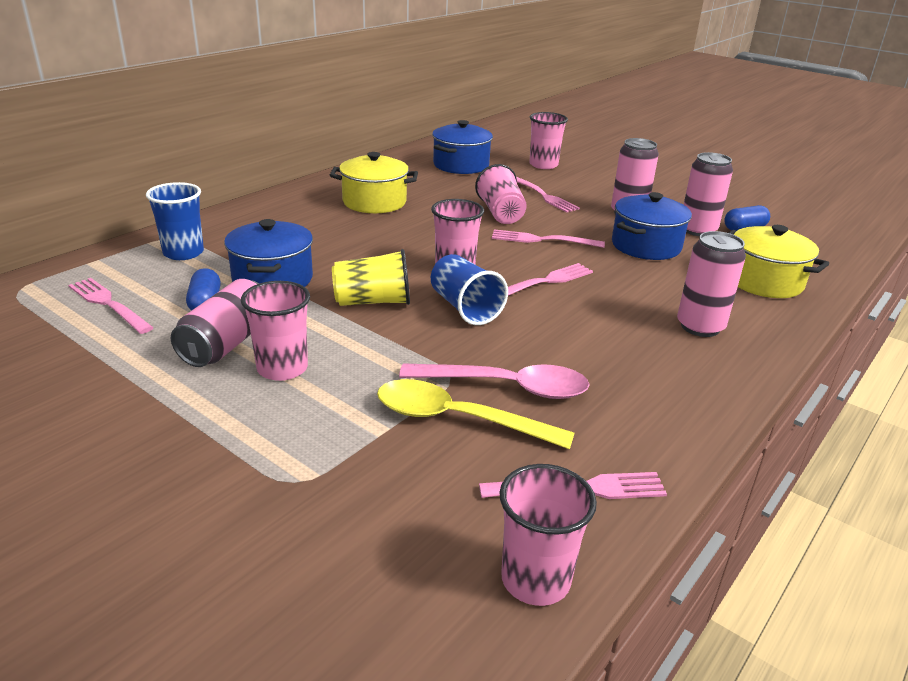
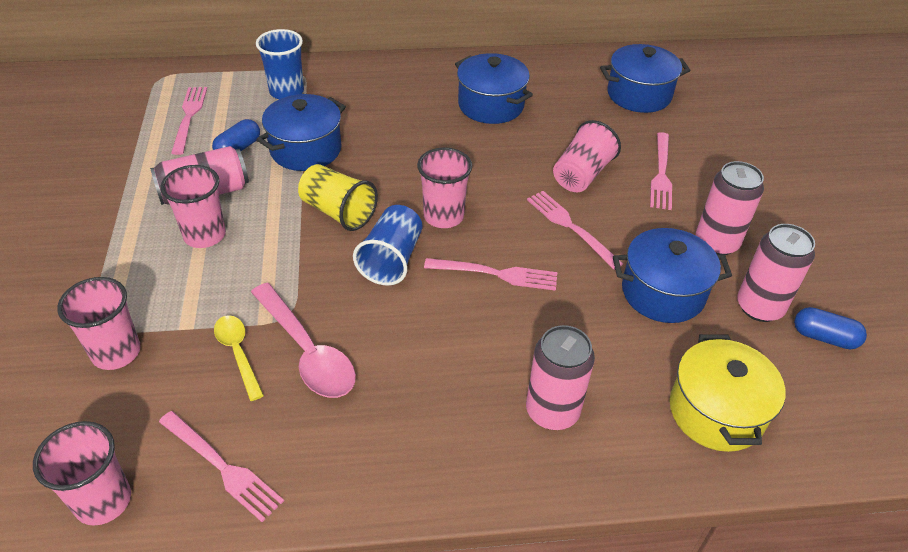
camera: 45 degrees right, 15 degrees up
(374, 202) = (491, 105): yellow pot -> blue pot
(458, 419) = (238, 353): yellow spoon -> yellow spoon, size x0.61
(543, 165) = (729, 133): pink cup -> pink cup (116, 352)

